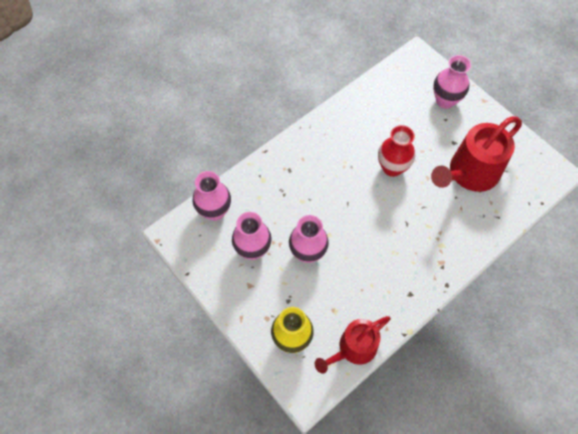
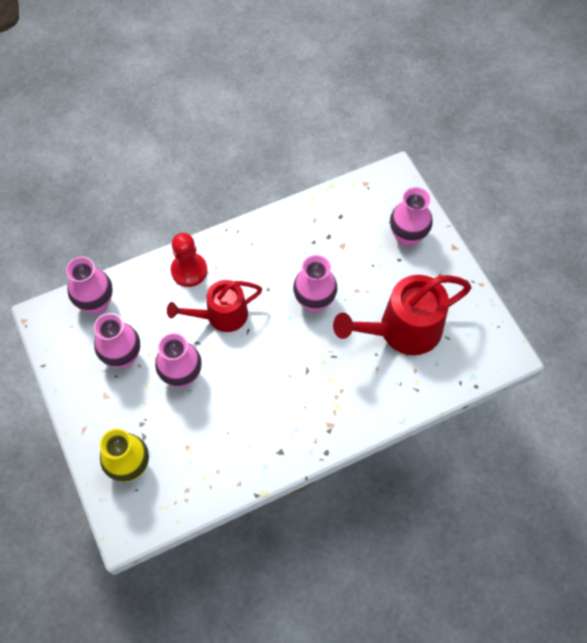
camera: 15 degrees right, 0 degrees up
(282, 167) = (189, 270): none -> red pawn
(353, 349) = (193, 496): red watering can -> red watering can (221, 316)
(392, 168) = (314, 302): red vase -> pink vase

